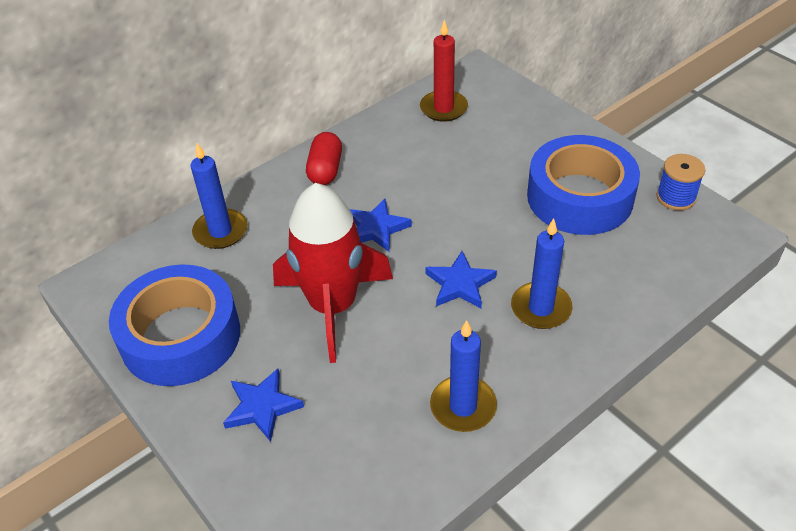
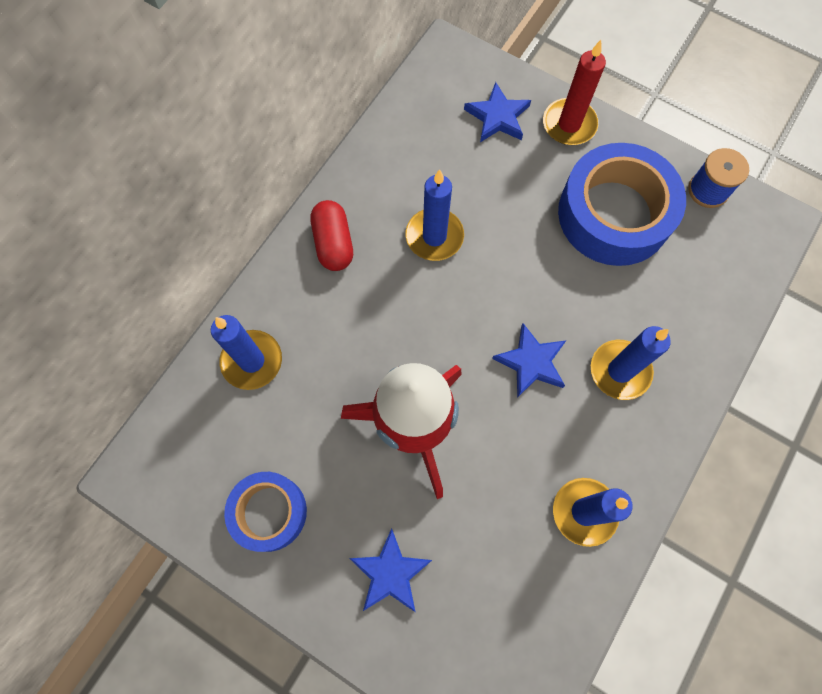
camera: 20 degrees left, 25 degrees up
(181, 336) = (269, 512): blue tape -> blue tape, size x0.58
(376, 228) = (420, 311): blue star -> blue star (498, 117)
(412, 181) = (434, 236): none -> blue candle
(443, 108) = (431, 120): red candle -> red candle (569, 124)

